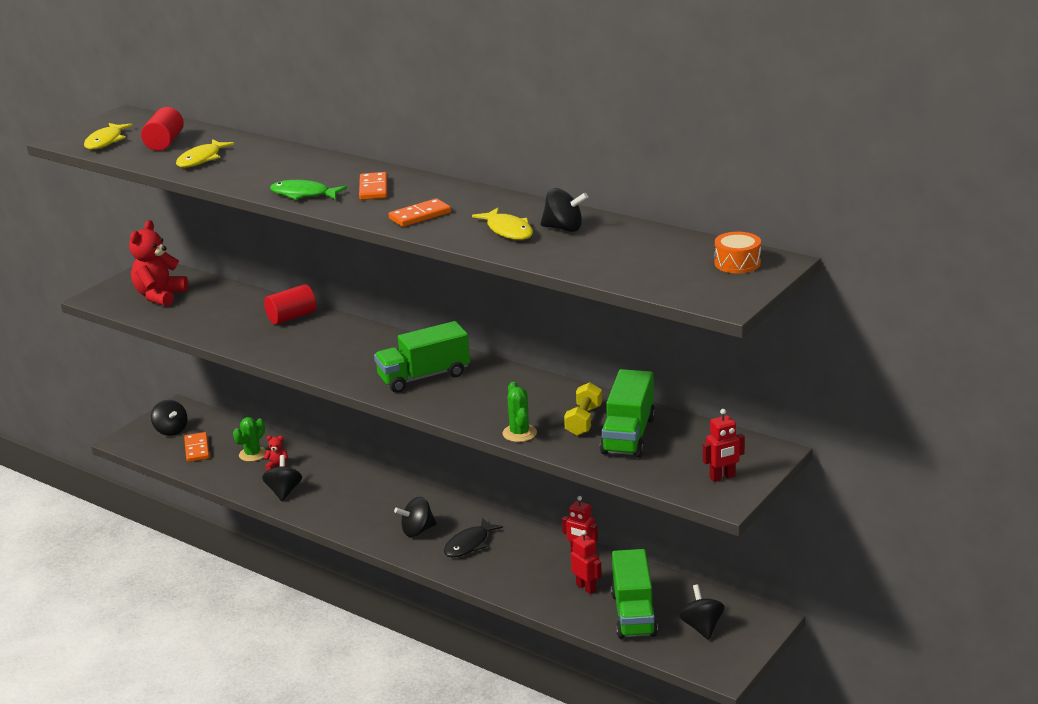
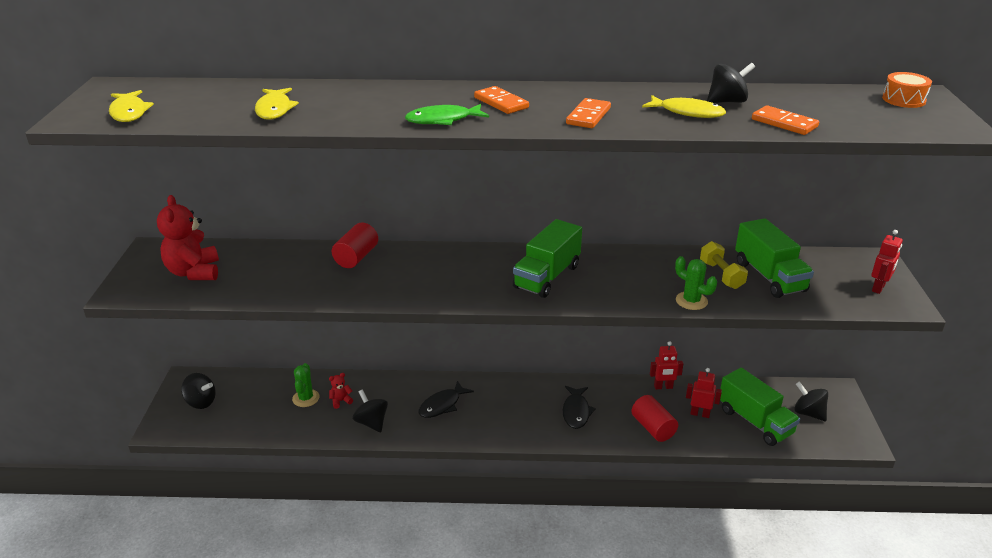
camera: 35 degrees left, 5 degrees up
(165, 142) = (204, 102): red cylinder -> red cylinder (653, 428)
(197, 449) = (246, 411): orange domino -> orange domino (784, 123)
(357, 498) = (442, 405): none -> black fish
(417, 531) = (523, 415): black spinning top -> none

